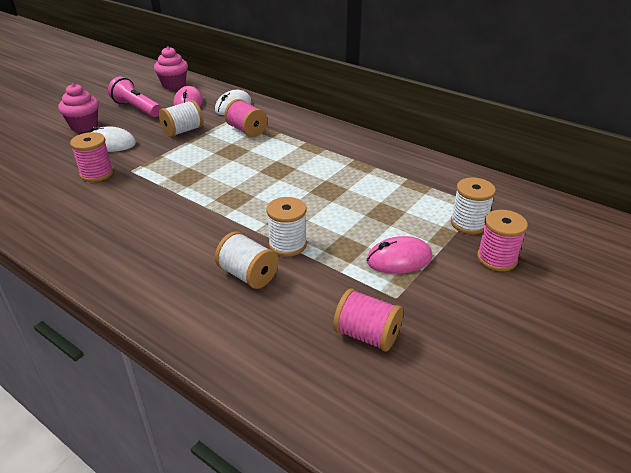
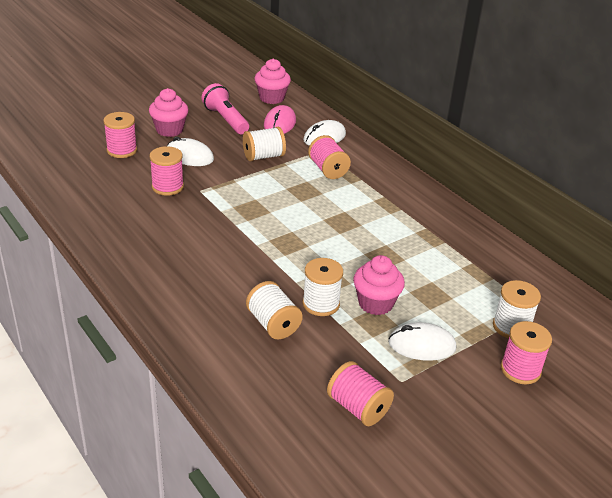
camera: 15 degrees right, 0 degrees up
(40, 151) = (122, 150): none -> pink spool
(339, 232) = (375, 303): none -> pink cupcake
(399, 259) = (421, 345): pink mouse -> white mouse

